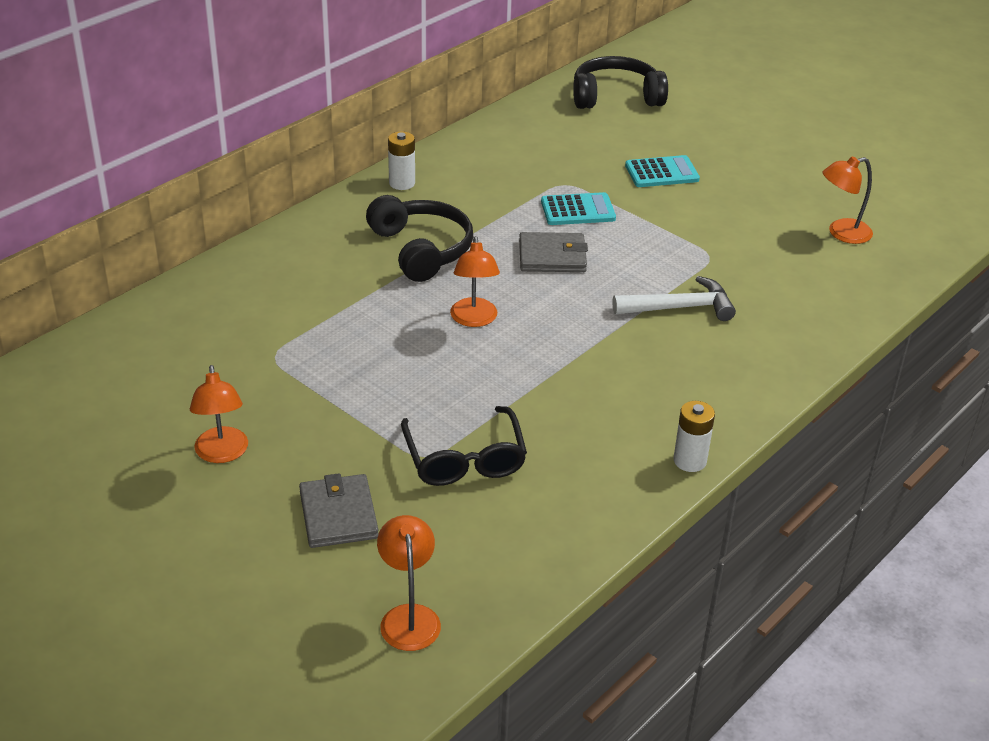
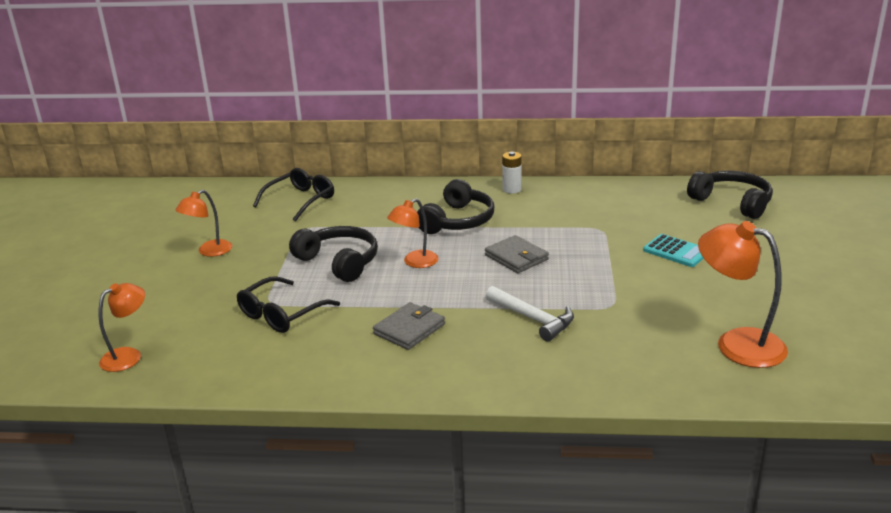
camera: 55 degrees right, 10 degrees down
(191, 327) = (300, 201): none -> black glasses
(338, 515) = (193, 300): grey wallet -> grey wallet (409, 329)
(399, 368) = (339, 262): none -> black headphones
(578, 210) = (579, 244): turquoise calculator -> none
(690, 461) = (372, 388): white battery -> none
(841, 233) = (737, 343): orange lamp -> orange lamp, size x1.61

